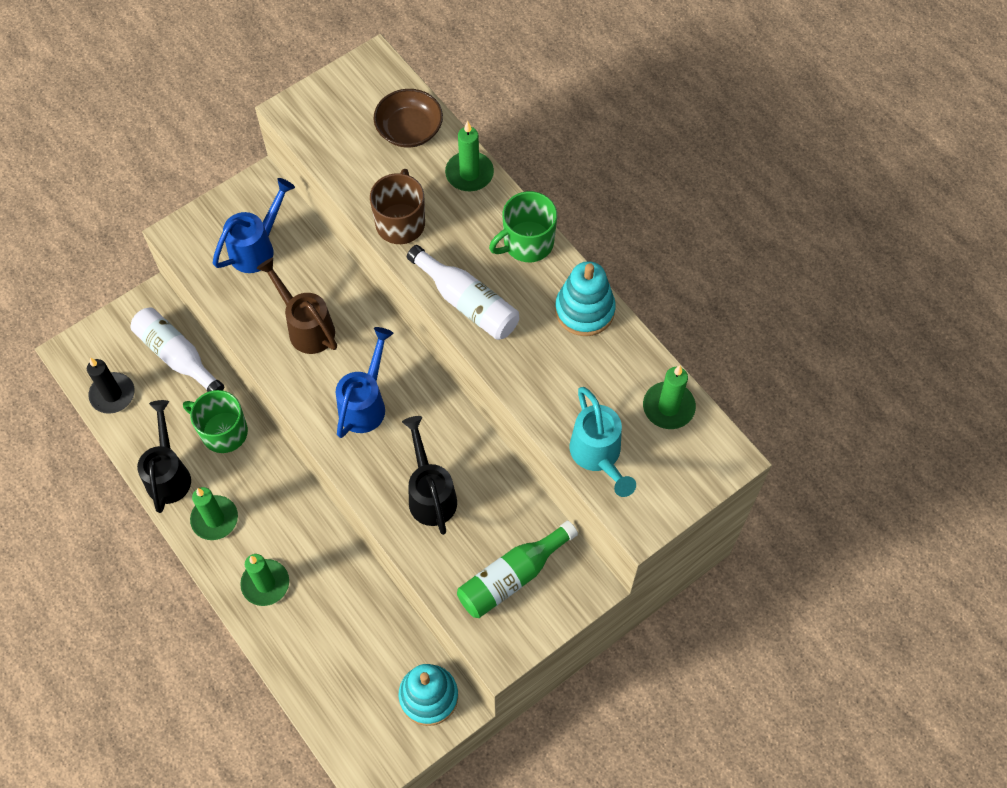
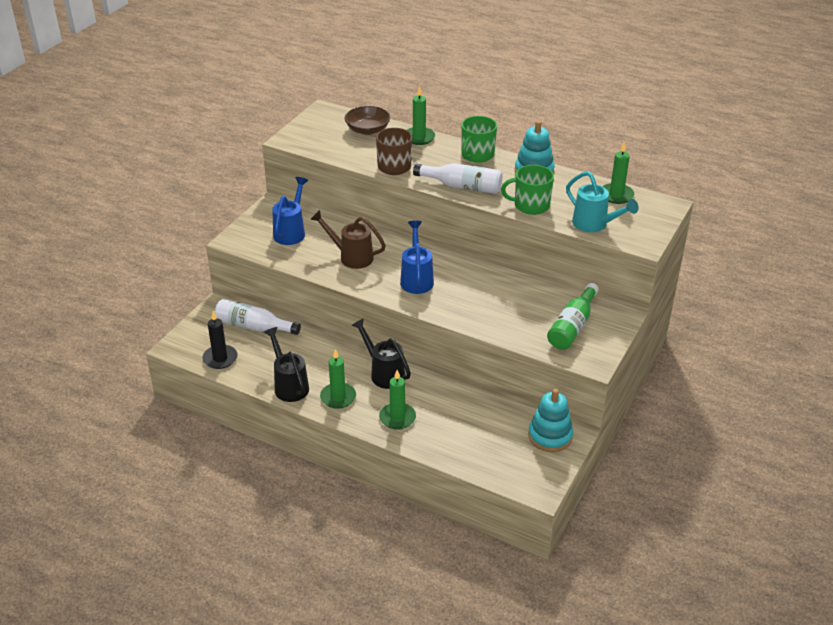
camera: 25 degrees left, 25 degrees down
(223, 432) = (312, 353): green mug -> green mug (530, 205)
(430, 493) = (490, 306): black watering can -> black watering can (383, 373)

